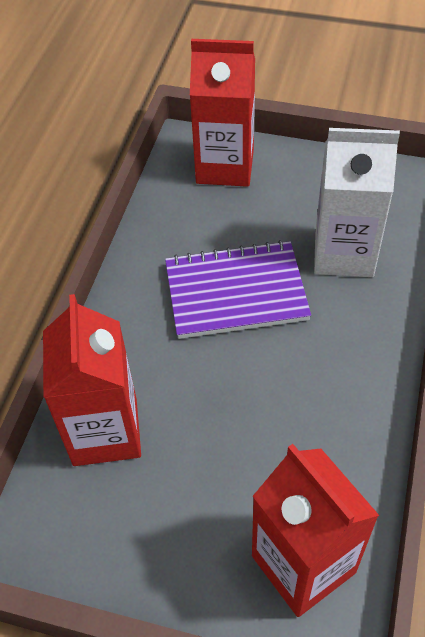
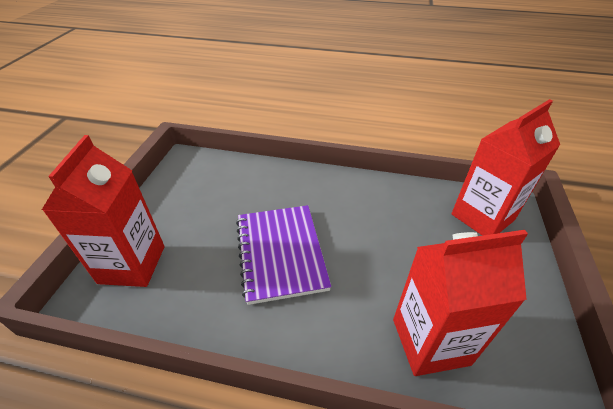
camera: 95 degrees left, 10 degrees down
(344, 253) = (248, 192): white carton -> none

